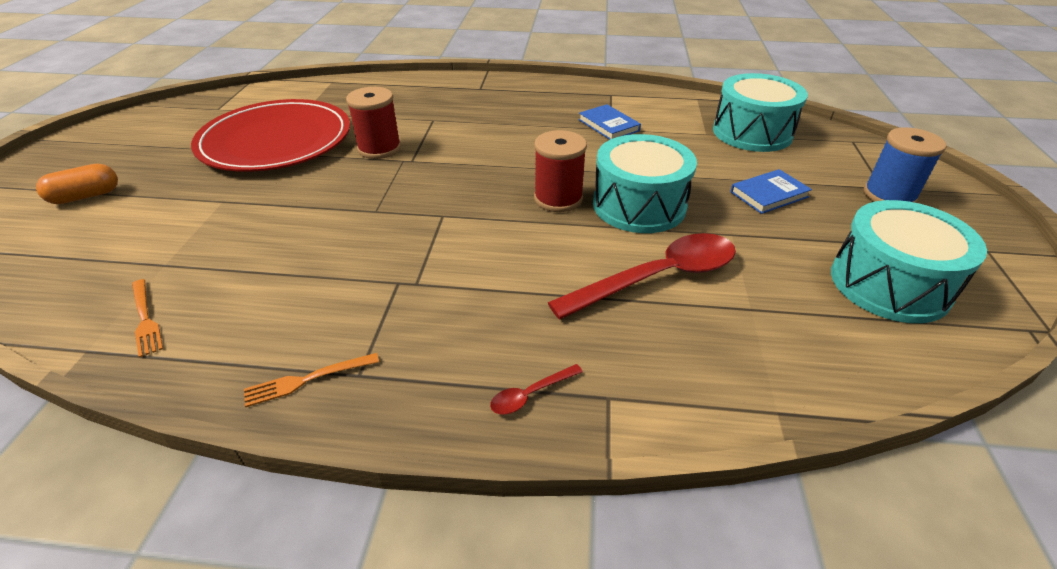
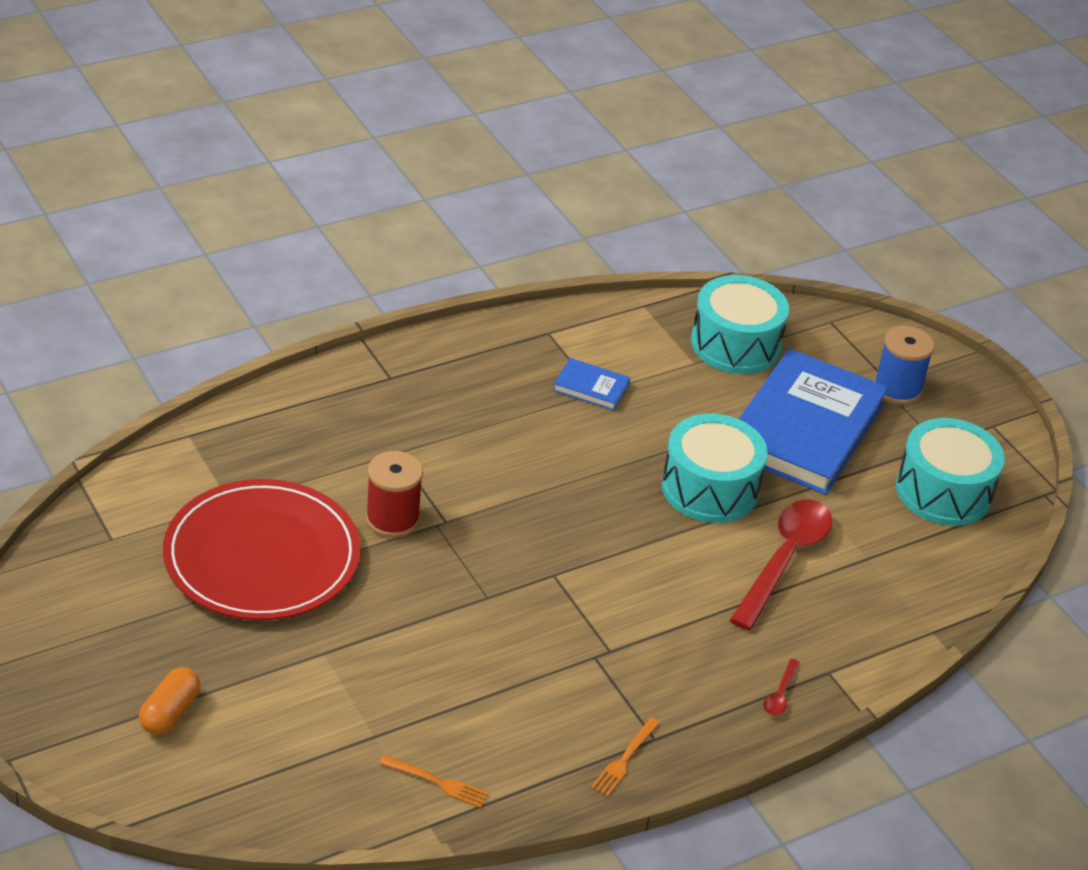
camera: 40 degrees left, 0 degrees up
(558, 199) = (635, 510): red spool -> none
(769, 194) = (804, 428): blue book -> blue book, size x2.42

